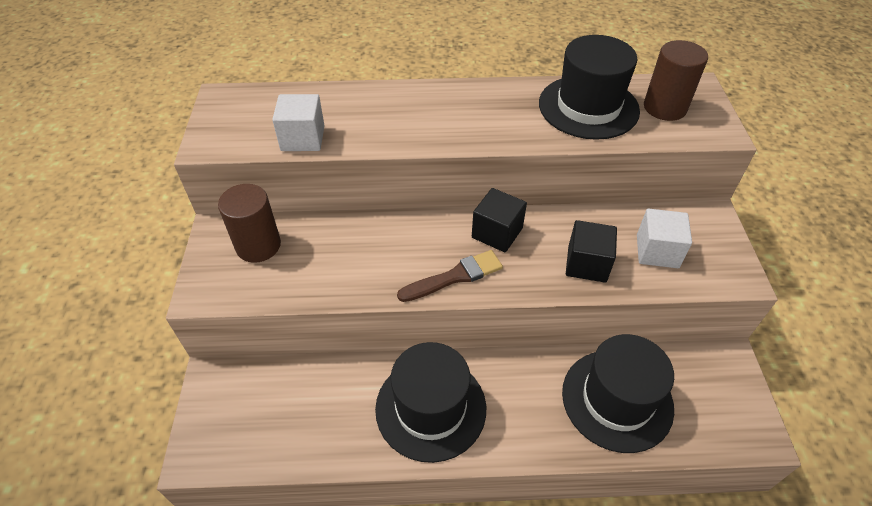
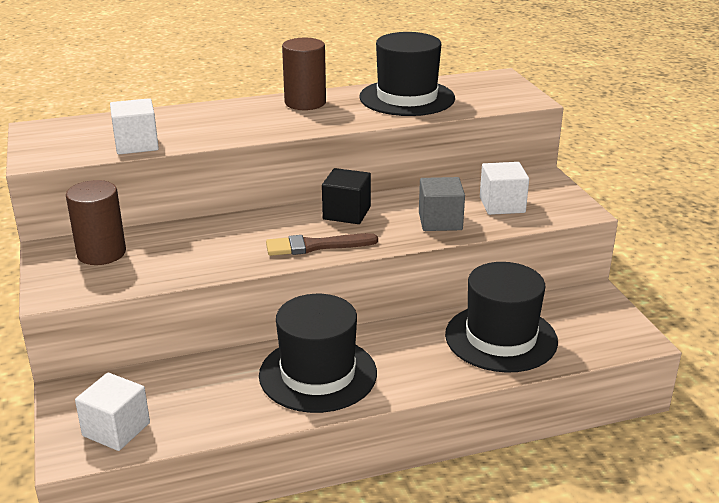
camera: 15 degrees left, 20 degrees down
(239, 436) = (116, 429): none -> white cube
(454, 277) = (316, 246): brown brush -> brown brush turned 150 degrees counterclockwise
(587, 264) = (440, 221): black cube -> grey cube
(665, 108) = (476, 91): brown cylinder -> brown cylinder (305, 103)

